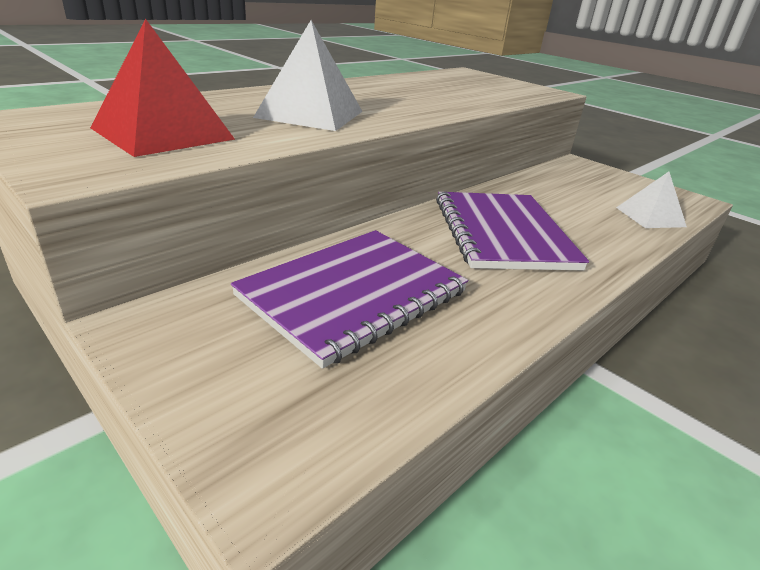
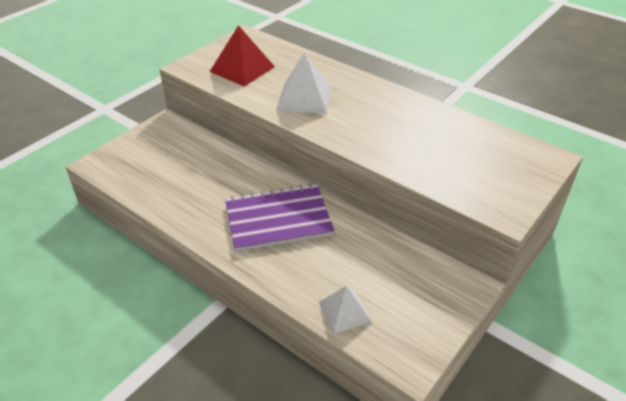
camera: 85 degrees right, 10 degrees up
(353, 294) = (194, 167): purple notebook -> none

